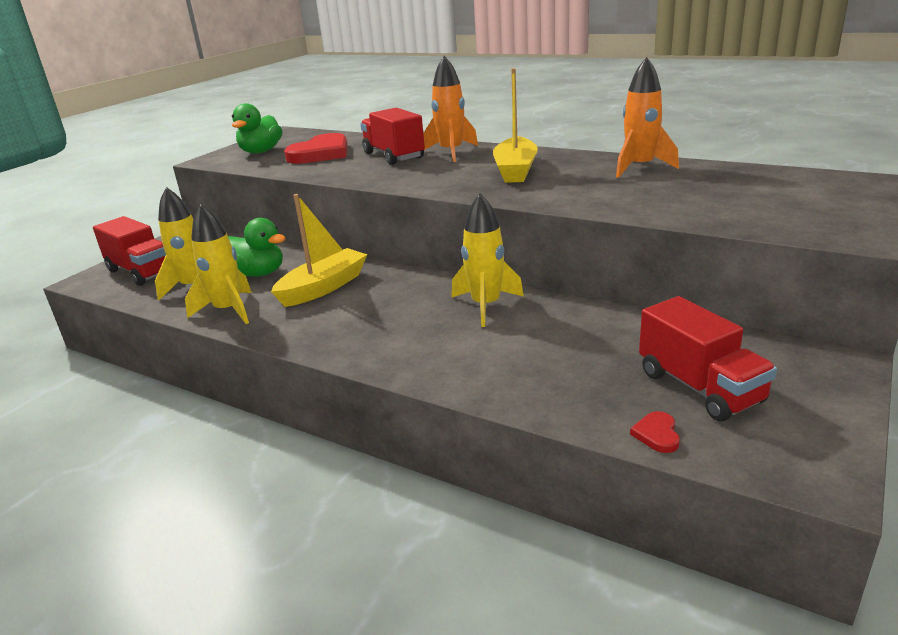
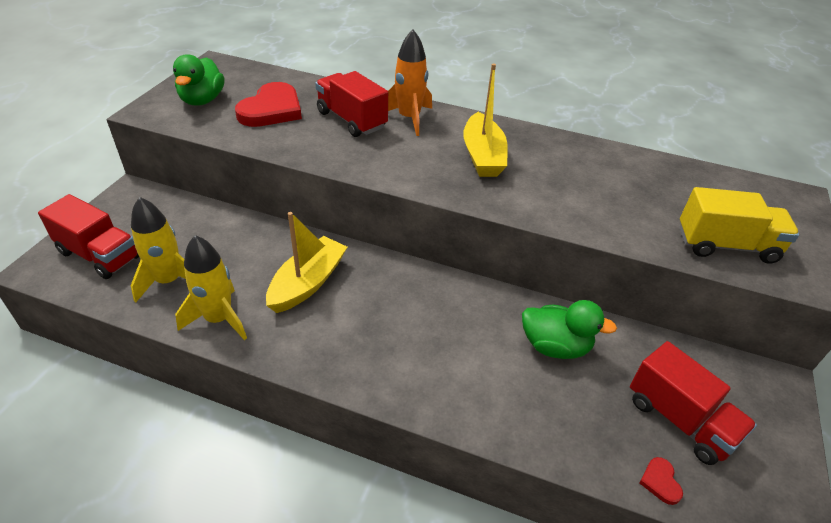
camera: 15 degrees left, 15 degrees up
(258, 273) = (232, 260): green duck -> green duck (555, 346)
(486, 306) = (472, 311): yellow rocket -> none
(639, 167) = (596, 159): orange rocket -> none
(767, 216) = (726, 245): none -> yellow truck

